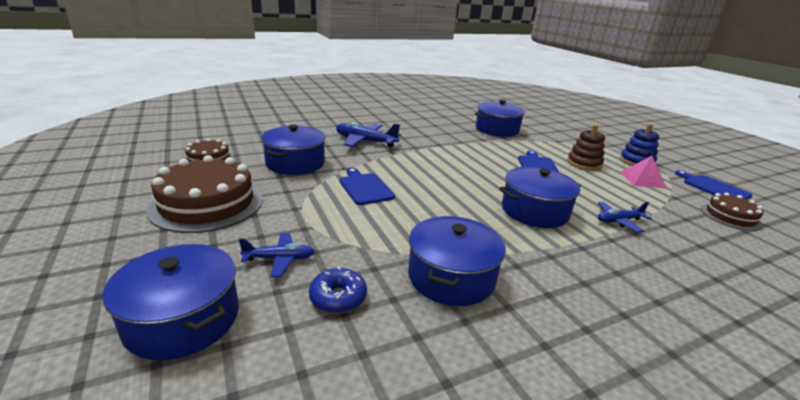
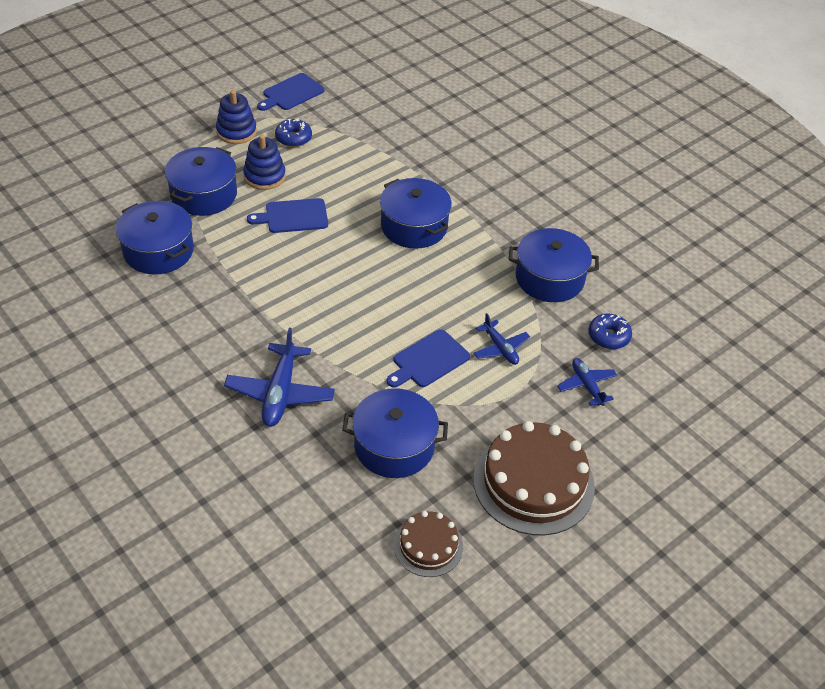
camera: 105 degrees left, 20 degrees up
(183, 319) = (676, 412): blue pot -> blue pot (204, 194)
(584, 163) = (264, 176): brown stacking toy -> blue stacking toy
(618, 221) = (405, 173): blue plane -> blue plane (500, 348)
(642, 180) = (293, 138): pink pyramid -> blue donut
(730, 216) = (357, 102): brown cake -> none

